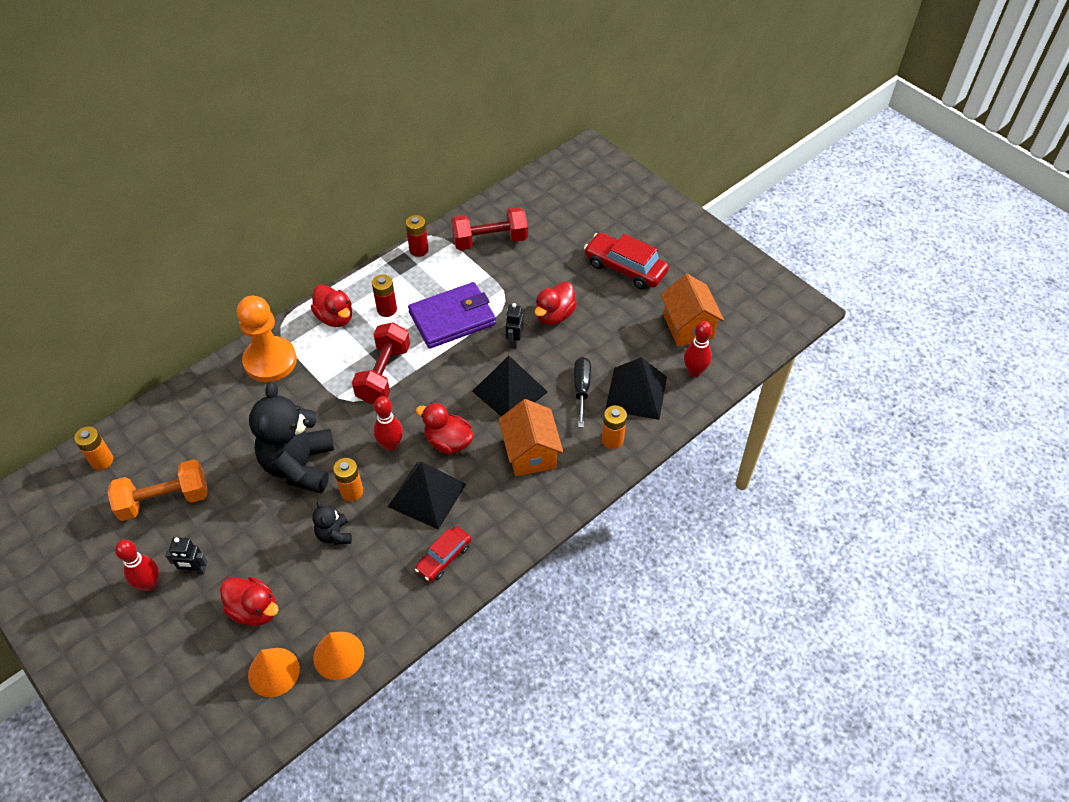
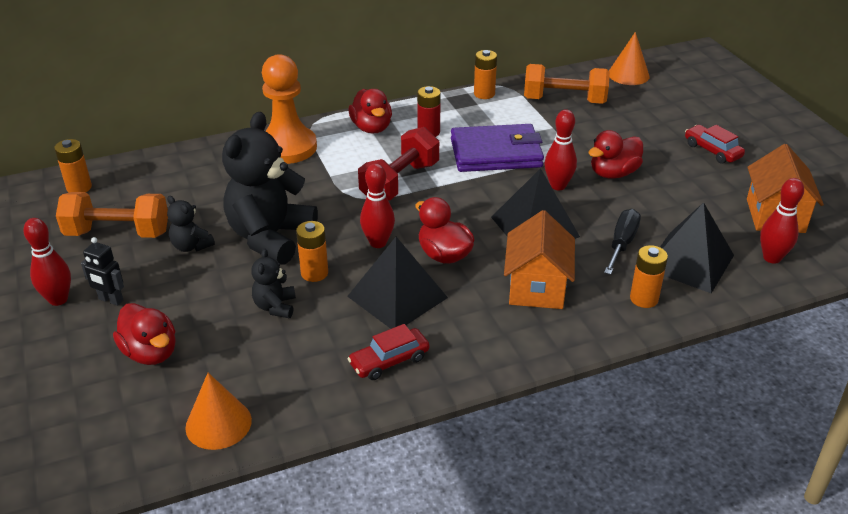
camera: 20 degrees right, 15 degrees down
(236, 495) = (191, 246): none -> black teddy bear
(273, 672) = (137, 418): orange cone -> orange cone (628, 75)
(419, 250) = (484, 94): red battery -> orange battery
(490, 240) = (564, 101): red dumbbell -> orange dumbbell
(514, 341) = (558, 186): black robot -> red bowling pin
(625, 268) = (712, 150): red car -> red car, size x0.61

